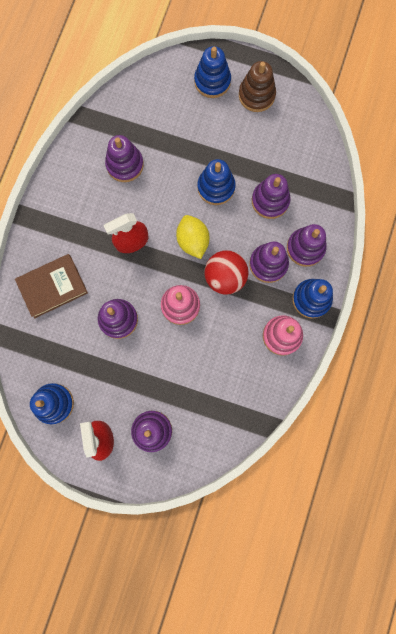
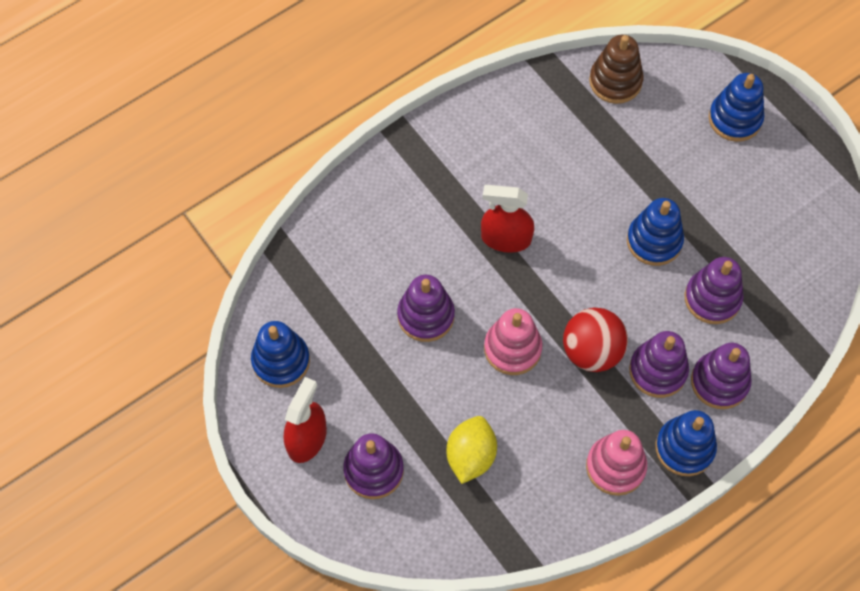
camera: 35 degrees right, 15 degrees down
(52, 287) = (375, 230): brown book -> none
(125, 164) = (559, 148): purple stacking toy -> none
(193, 241) = (581, 284): yellow lemon -> yellow lemon (470, 456)
(256, 95) = (780, 167): brown stacking toy -> brown stacking toy (615, 81)

